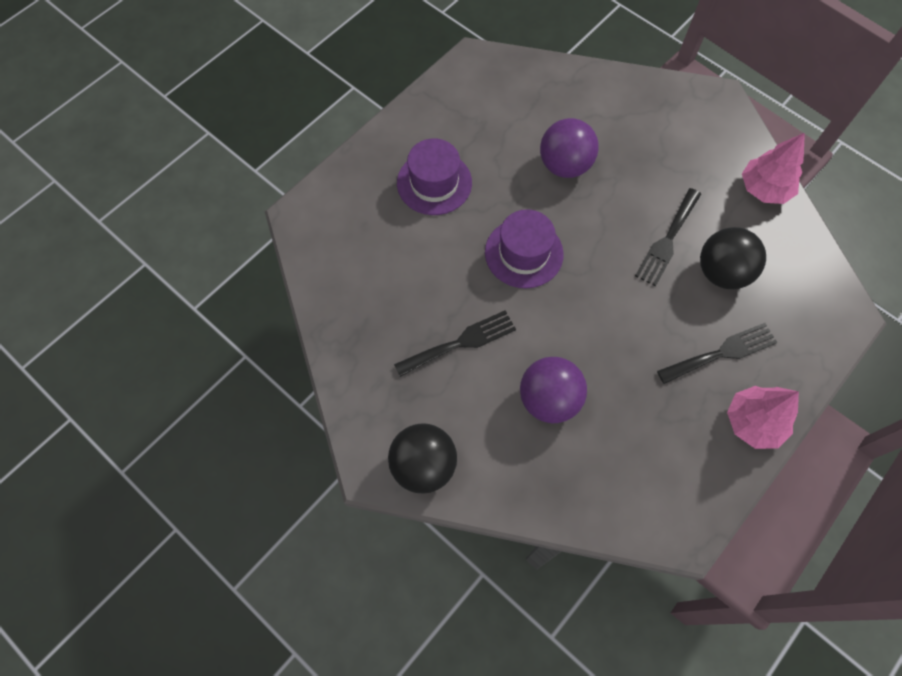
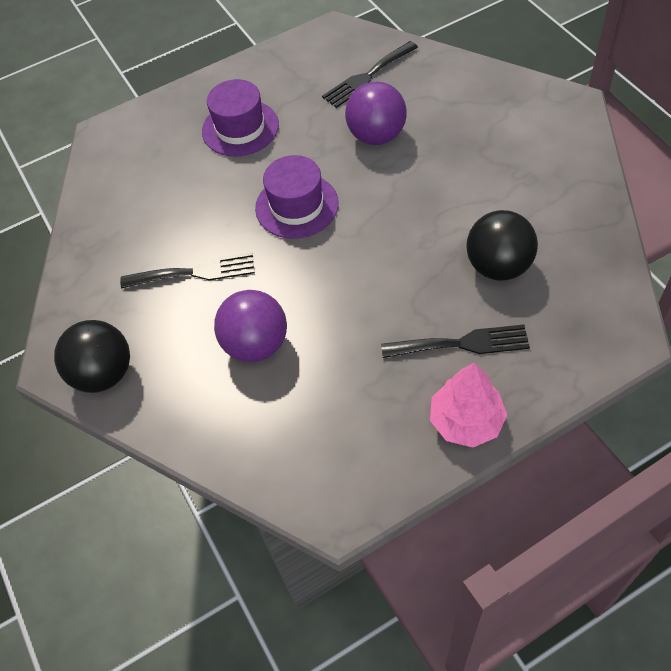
camera: 25 degrees right, 10 degrees down
(667, 240) = (452, 224): black fork -> black fork (367, 77)
(764, 189) = (584, 196): pink tree -> none

